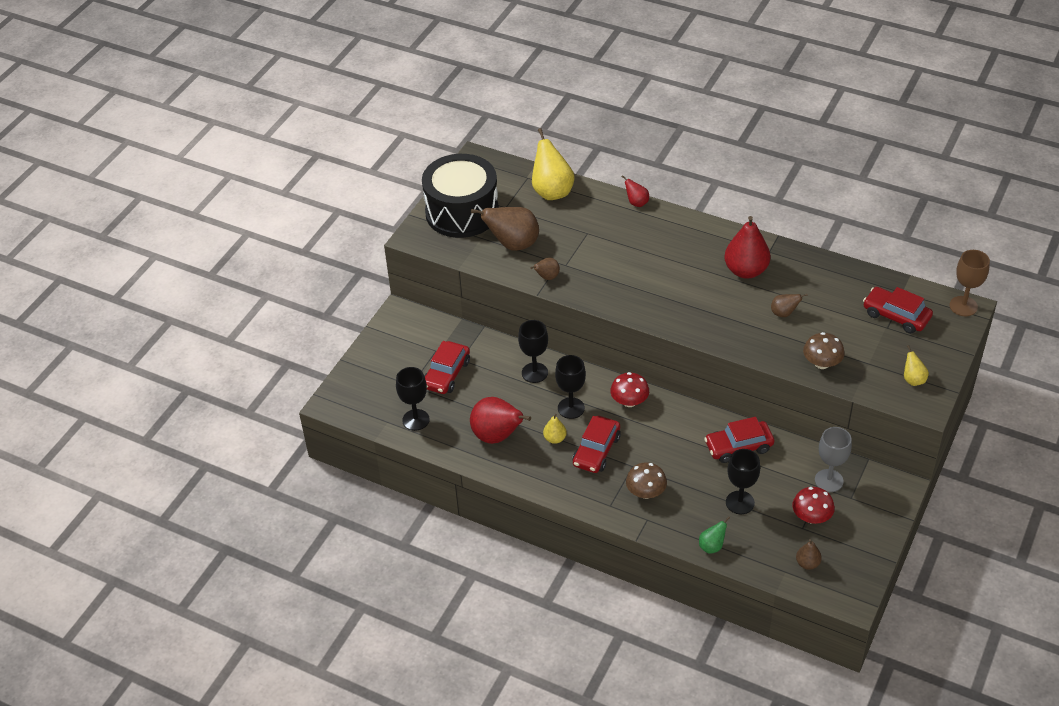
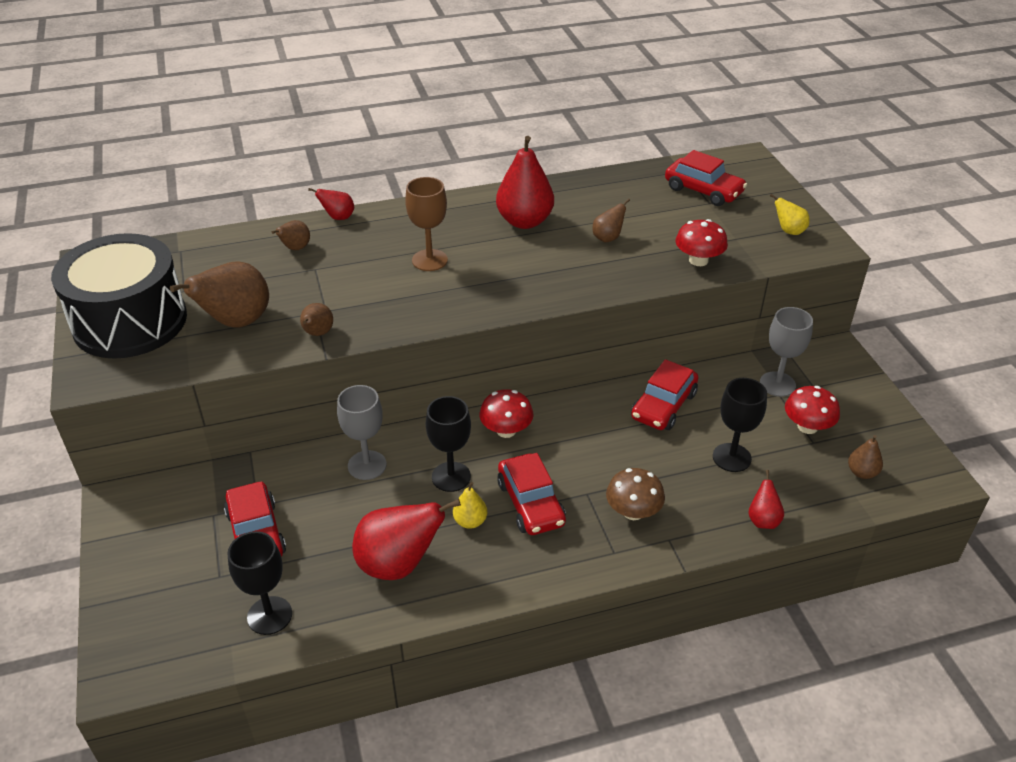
camera: 45 degrees left, 5 degrees down
(534, 373) = (367, 465): black goblet -> grey goblet
(552, 191) = (226, 250): yellow pear -> none
(590, 212) = (295, 248): none -> brown pear
(712, 546) = (763, 520): green pear -> red pear
(822, 363) = (698, 260): brown mushroom -> red mushroom
(896, 316) = (703, 190): red car -> red car turned 135 degrees counterclockwise
(963, 306) = (743, 157): brown goblet -> brown goblet (429, 260)

